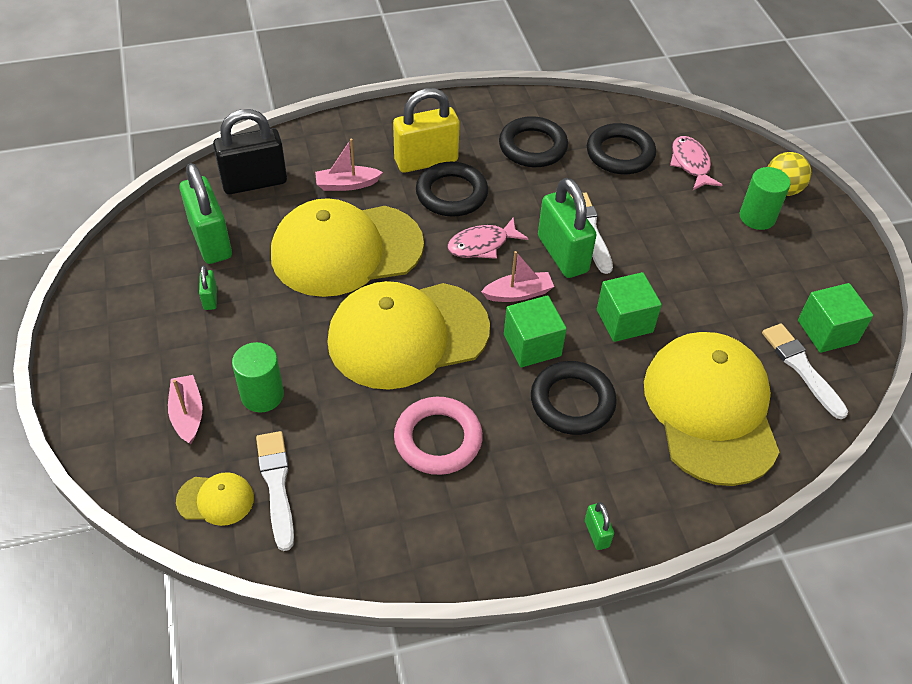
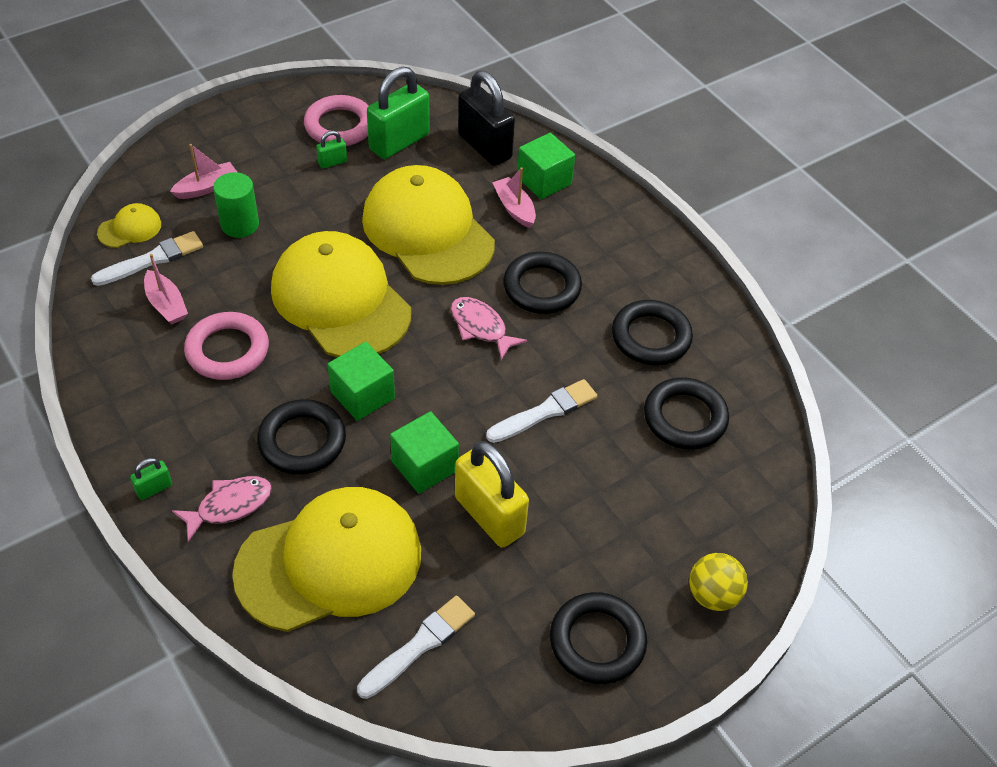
camera: 70 degrees right, 0 degrees up
(157, 280) = (339, 126): none -> pink ring
(215, 499) = (130, 228): yellow cap -> yellow cap turned 105 degrees counterclockwise
(426, 160) = (580, 256): yellow padlock -> yellow padlock (489, 515)
(518, 293) = (426, 370): pink boat -> pink boat (166, 304)
(562, 254) = (497, 395): green padlock -> none
(690, 164) = (706, 490): pink fish -> pink fish (229, 506)
(757, 217) = (647, 573): green cylinder -> none
(812, 262) = (597, 641): none -> black ring
(827, 331) = (486, 668): green cube -> green cube (544, 181)

